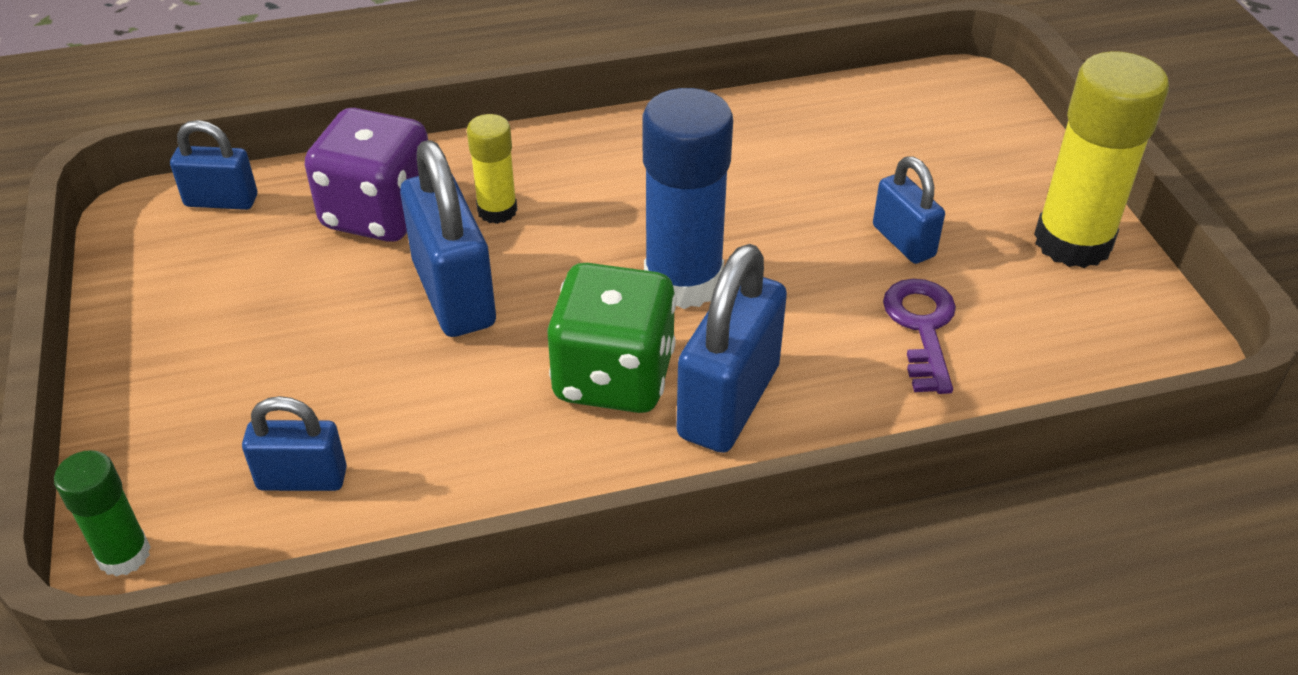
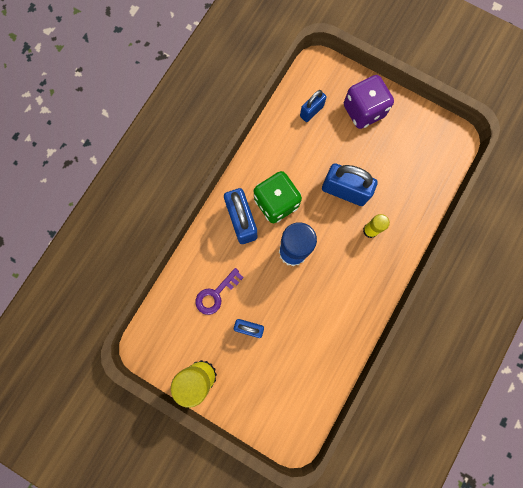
camera: 135 degrees right, 35 degrees up
(124, 555) = (323, 64): green glue stick -> none
(221, 201) = (444, 162): blue padlock -> none
(379, 213) = (399, 198): purple dice -> purple dice (363, 111)
(922, 328) = (216, 294): purple key -> purple key turned 90 degrees clockwise

